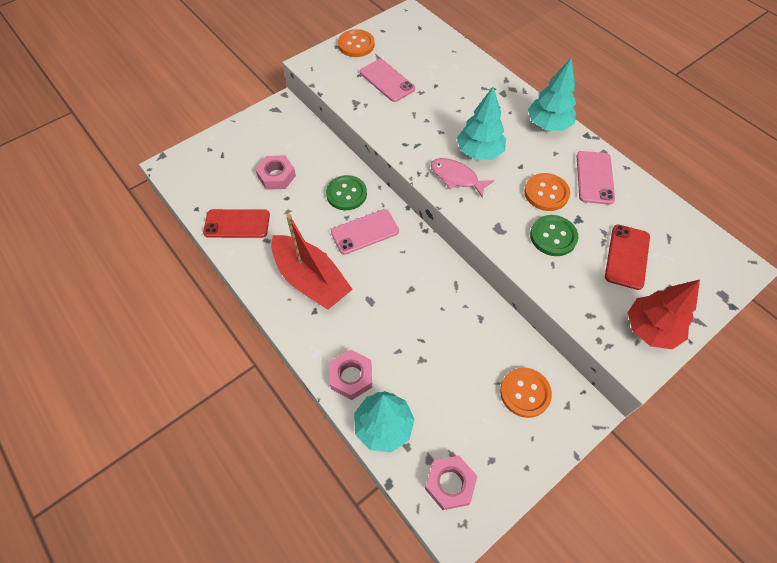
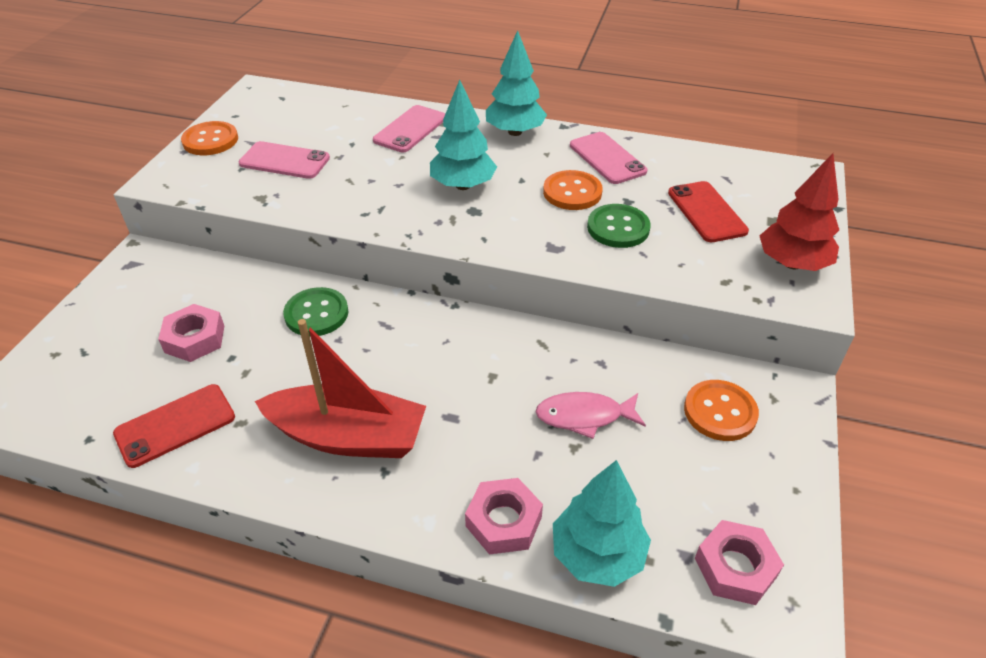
camera: 35 degrees left, 15 degrees down
(365, 232) = (377, 343): pink phone -> pink phone (410, 129)
(456, 177) = (459, 220): pink fish -> pink fish (584, 416)

